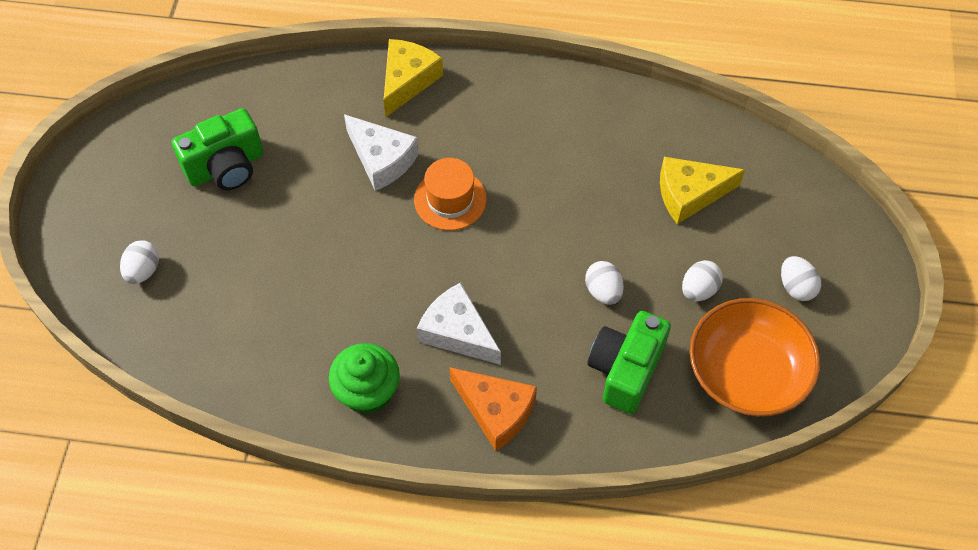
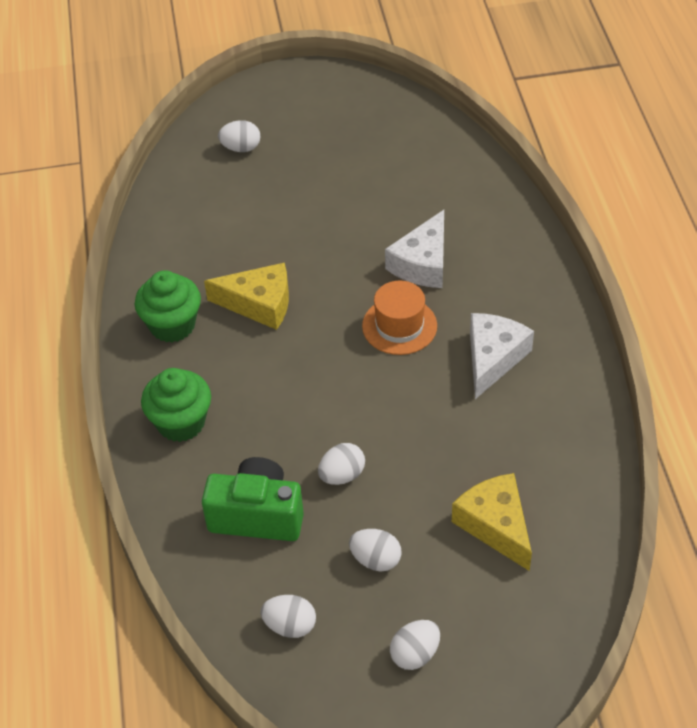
camera: 75 degrees right, 10 degrees down
(226, 167) = (365, 163): green camera -> none
(407, 81) = (525, 255): yellow cheese -> yellow cheese (259, 304)
(457, 332) = (254, 371): white cheese -> white cheese (493, 358)
(496, 411) = (181, 422): orange cheese -> green cupcake
(747, 372) = (290, 625): orange bowl -> white egg

